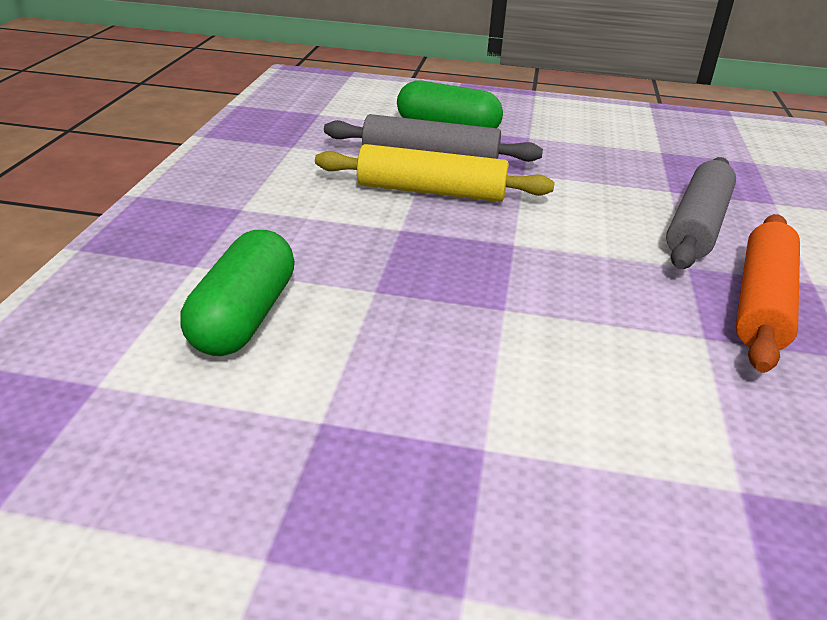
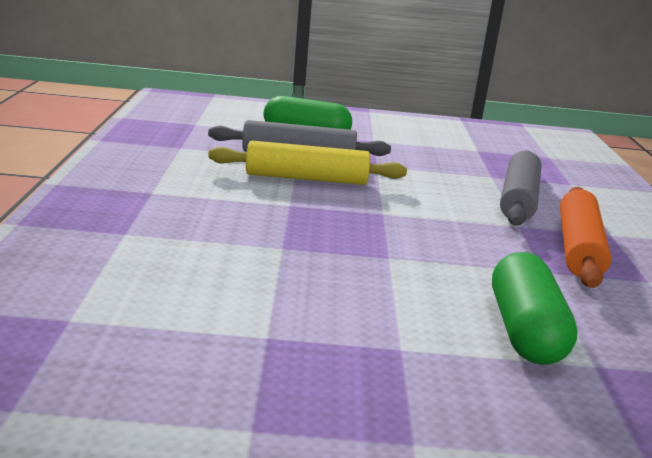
camera: 10 degrees left, 10 degrees down
(244, 317) = (180, 268): green capsule -> green capsule (524, 330)

